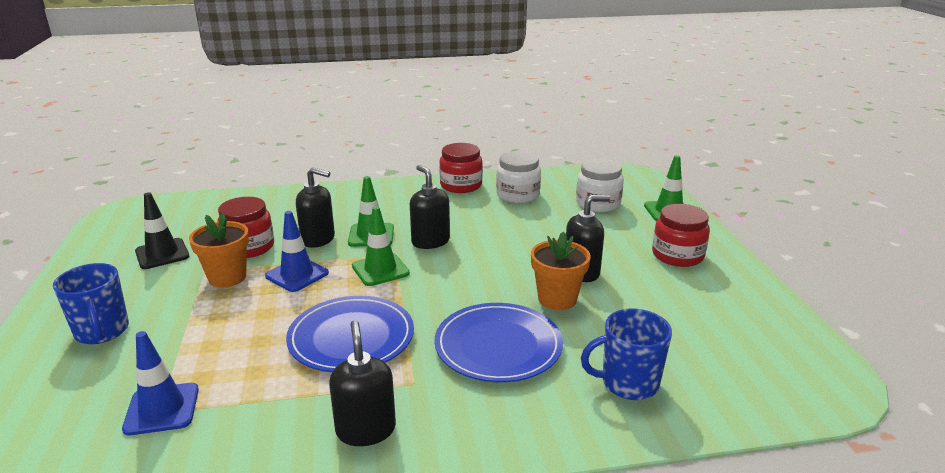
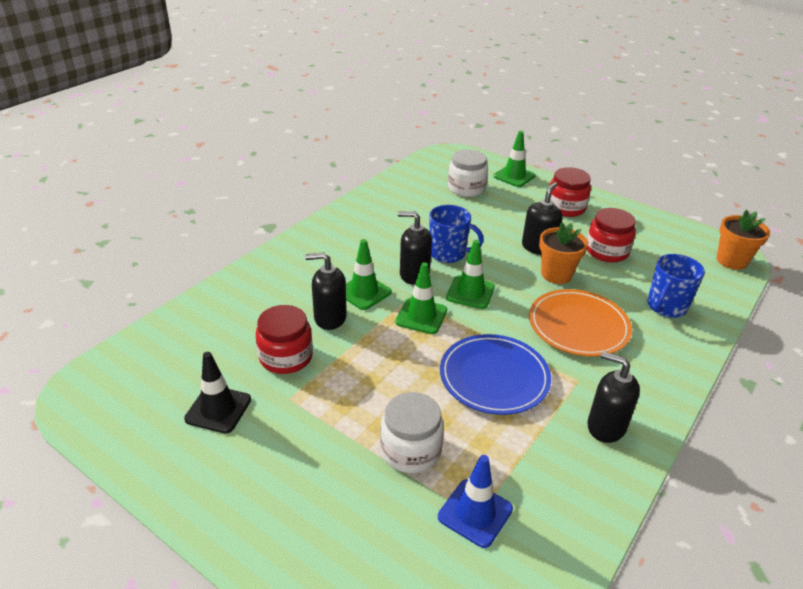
camera: 45 degrees left, 10 degrees up
(102, 331) = (310, 502): blue mug -> blue mug (448, 254)
(227, 277) = (321, 392): orange flower pot -> orange flower pot (731, 261)
(297, 275) = (370, 356): blue traffic cone -> none
(318, 239) = (330, 318): black soap dispenser -> black soap dispenser turned 150 degrees counterclockwise
(450, 274) = (470, 292): none -> green traffic cone
(461, 185) = (352, 215): red jar -> red jar (606, 251)
(498, 346) = (578, 326): blue plate -> orange plate
(518, 195) = (406, 205): white jar -> white jar (410, 450)

